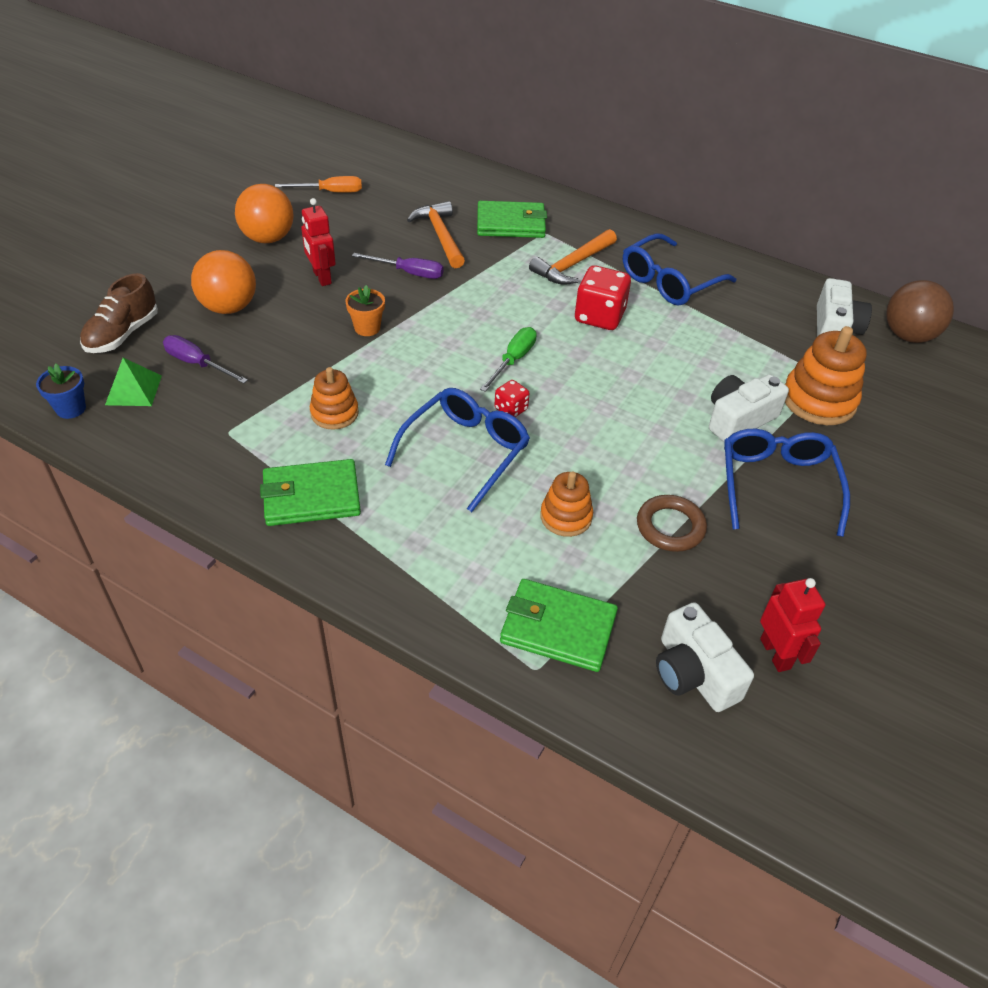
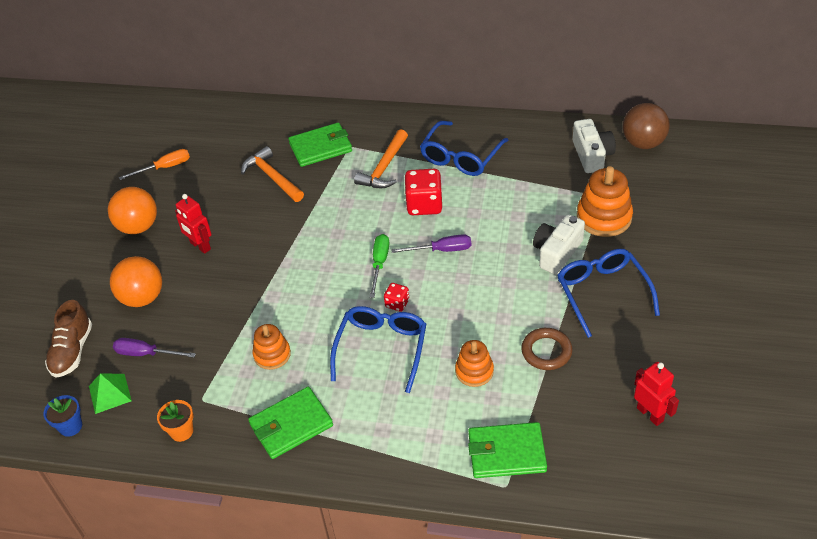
camera: 15 degrees left, 0 degrees up
(367, 328) = (258, 276): orange flower pot -> orange flower pot (181, 431)
(409, 273) = (265, 218): purple screwdriver -> purple screwdriver (441, 250)
(693, 673) = (605, 448): white camera -> none

